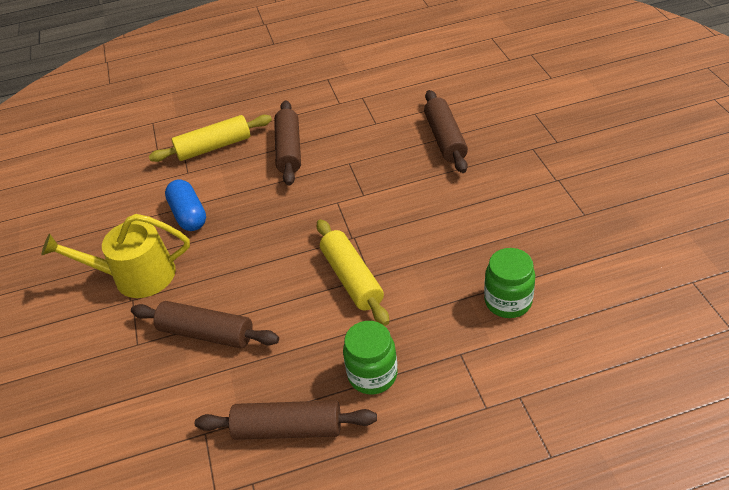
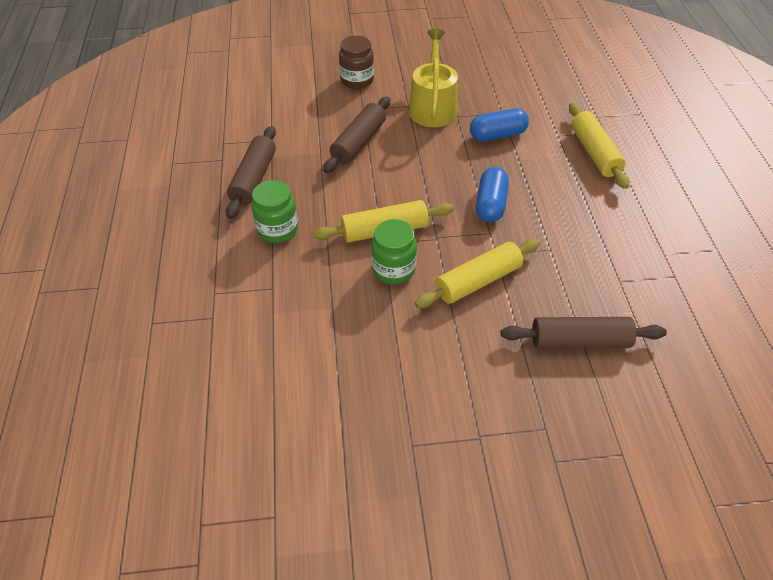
camera: 95 degrees right, 5 degrees up
(72, 365) = (357, 80): none -> brown jar
(289, 150) = (580, 205): brown rolling pin -> none
(298, 206) = (490, 204): none -> blue capsule
(400, 201) = (478, 281): none -> yellow rolling pin
(508, 301) = (314, 336): green jar -> green jar (393, 269)

